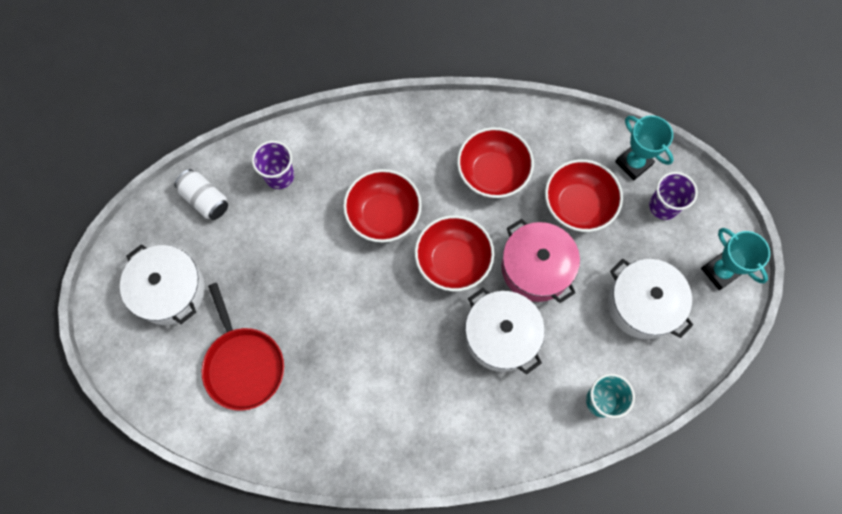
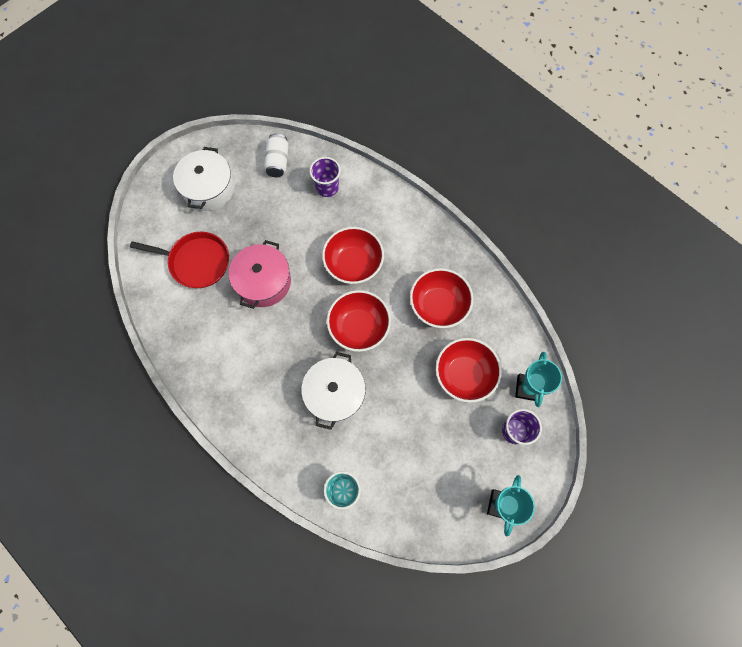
camera: 50 degrees right, 0 degrees up
(243, 365) = (197, 262): red pan -> red pan turned 105 degrees counterclockwise
(536, 268) = (398, 381): pink pot -> pink pot (263, 282)
(643, 304) = (432, 469): white pot -> none

